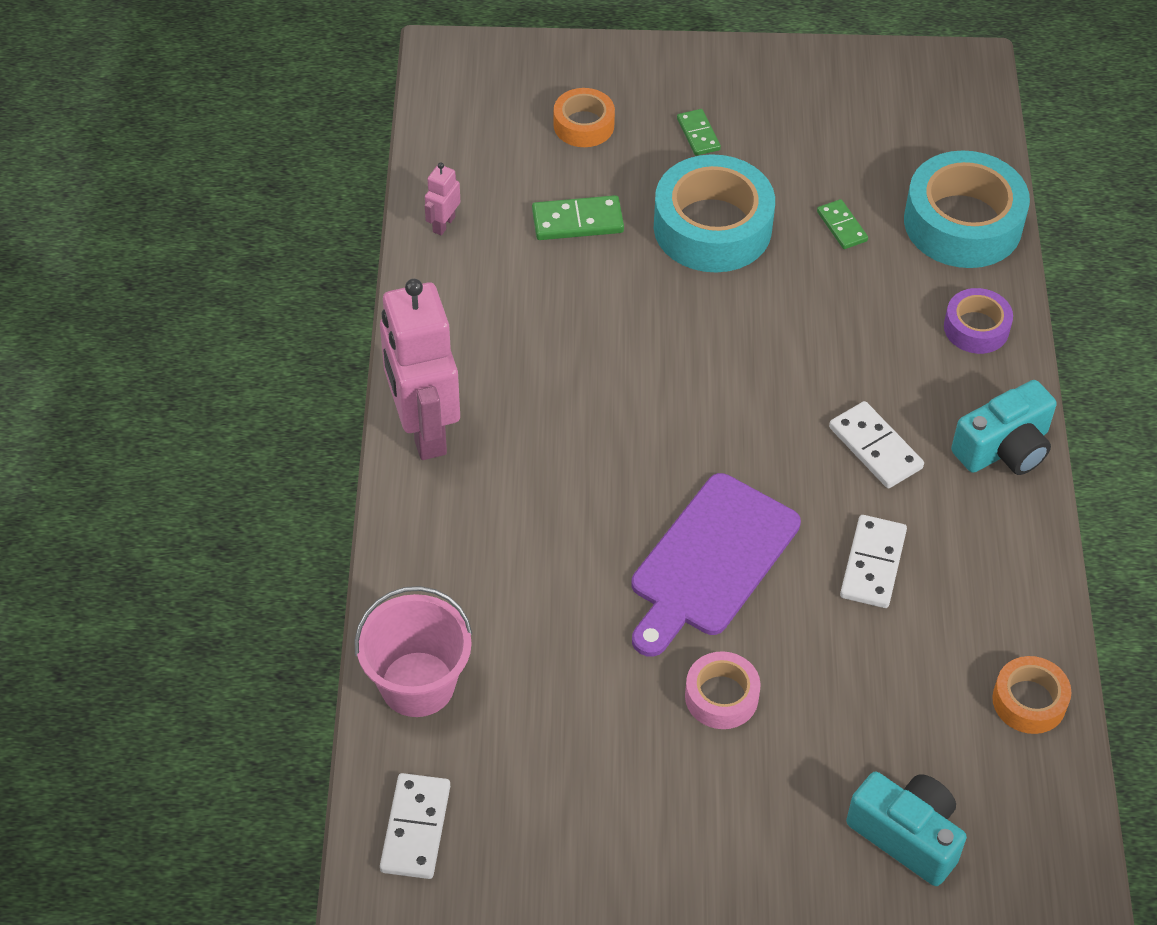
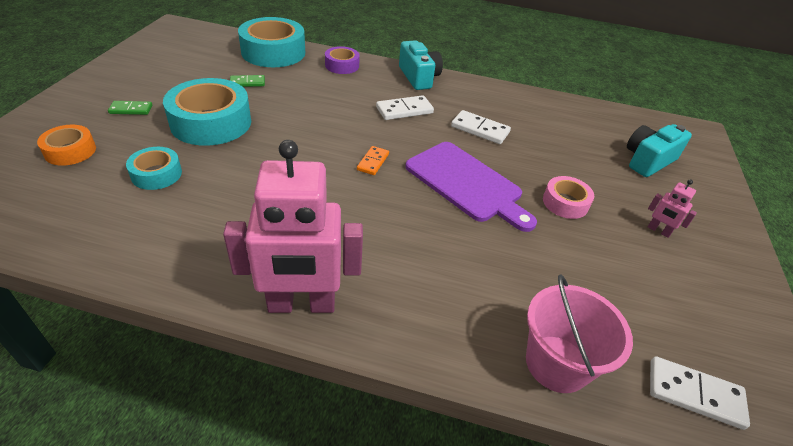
camera: 80 degrees left, 10 degrees down
(443, 224) = (93, 245): pink robot -> pink robot (658, 231)
(577, 221) = (156, 174): green domino -> turquoise tape
(709, 436) = (373, 162): none -> orange domino
(1029, 701) = (565, 108): orange tape -> none

